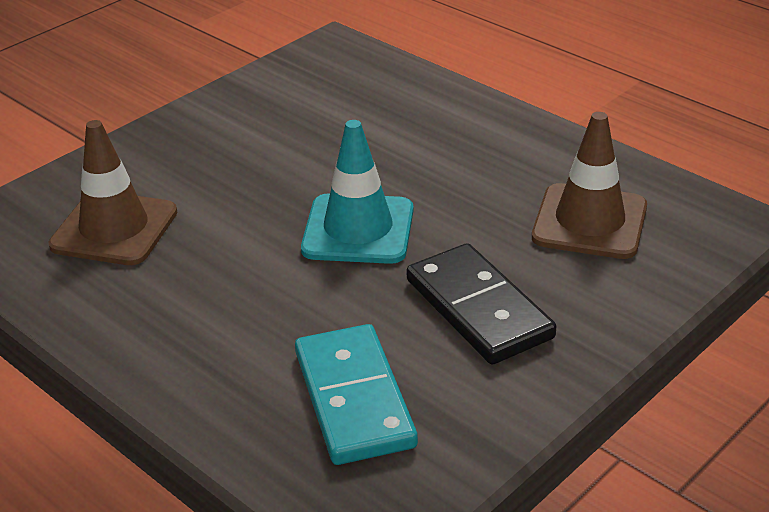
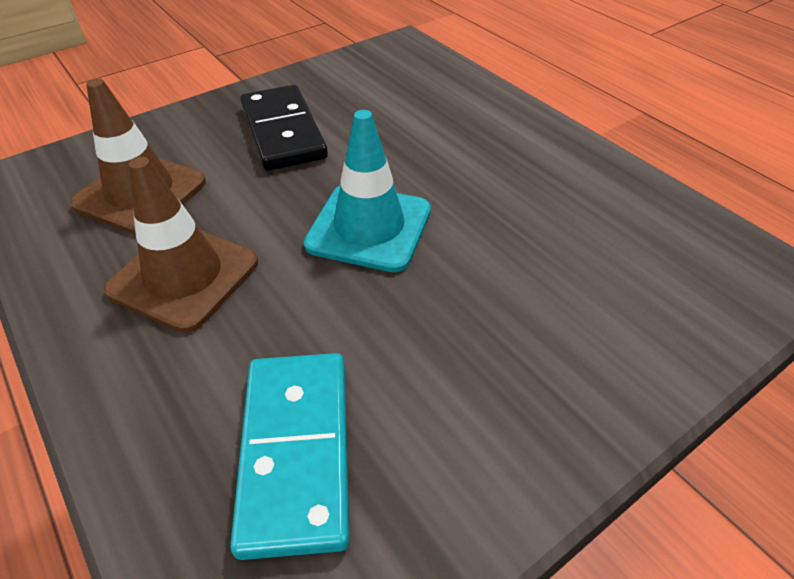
camera: 10 degrees right, 10 degrees up
(478, 309) = (471, 346): black domino -> black domino (283, 132)
(589, 222) = (613, 253): brown traffic cone -> brown traffic cone (184, 276)

